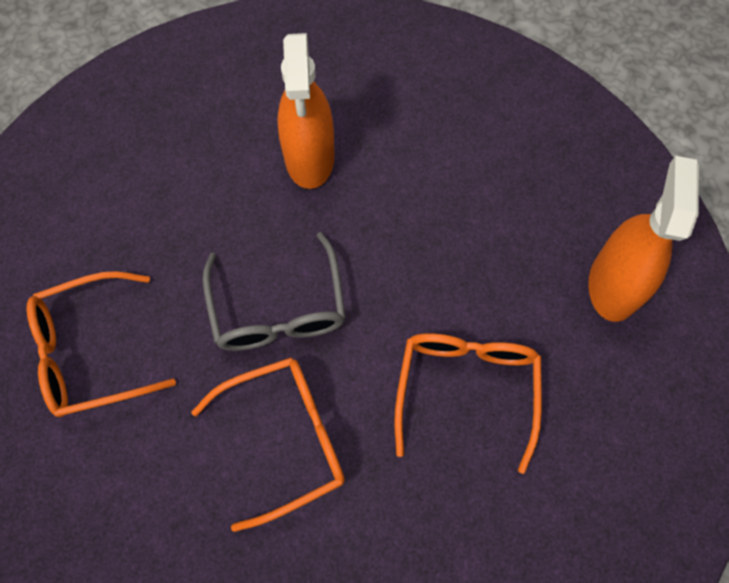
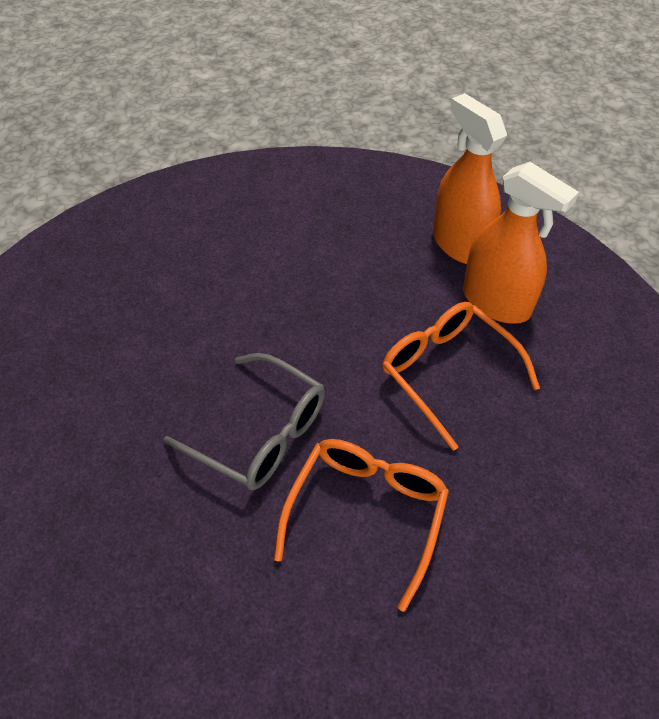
camera: 45 degrees left, 15 degrees down
(91, 352) = (134, 599): orange glasses -> none
(309, 157) = (171, 319): orange spray bottle -> orange spray bottle (496, 302)

